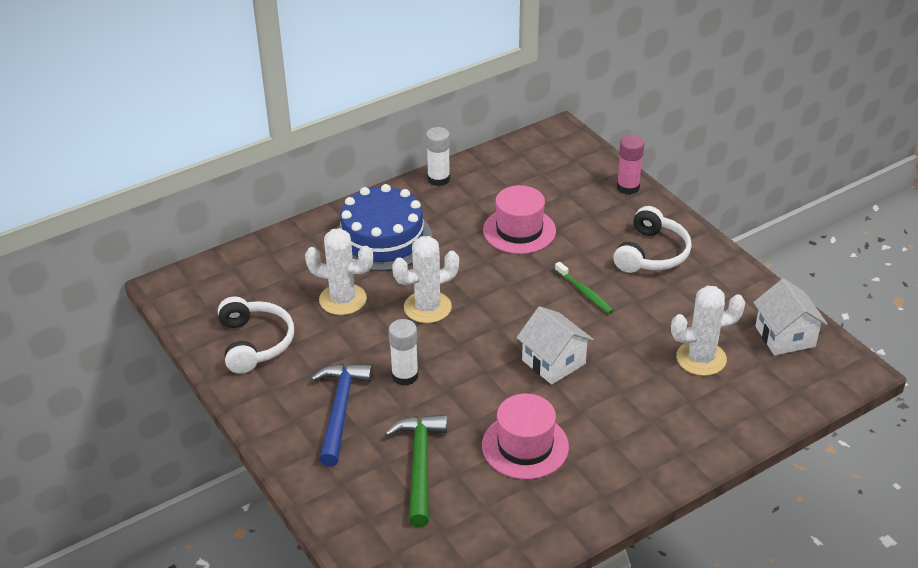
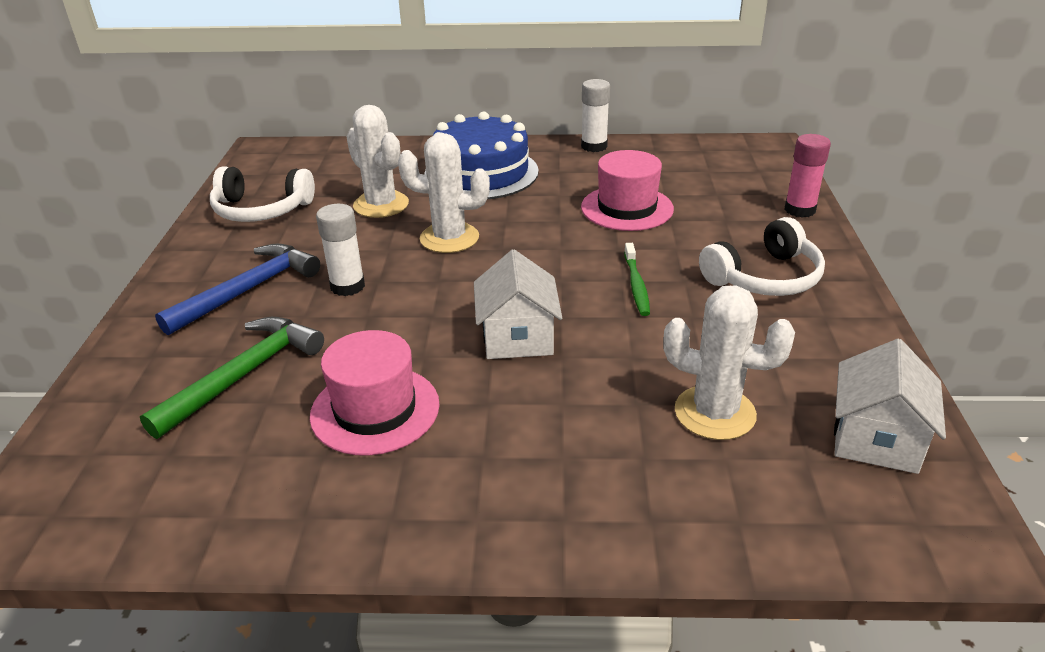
camera: 35 degrees right, 5 degrees down
(255, 343) = (261, 210): white headphones -> white headphones turned 75 degrees clockwise

